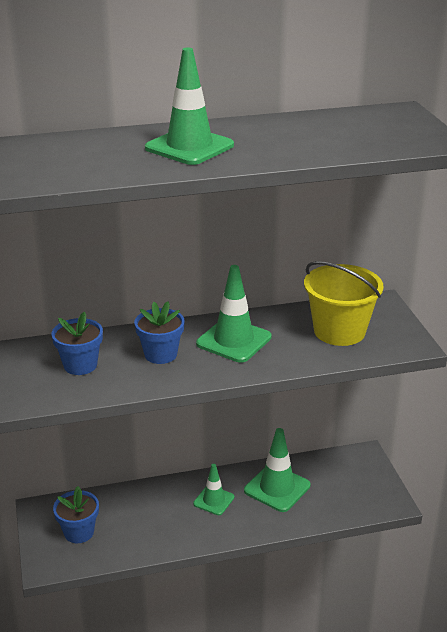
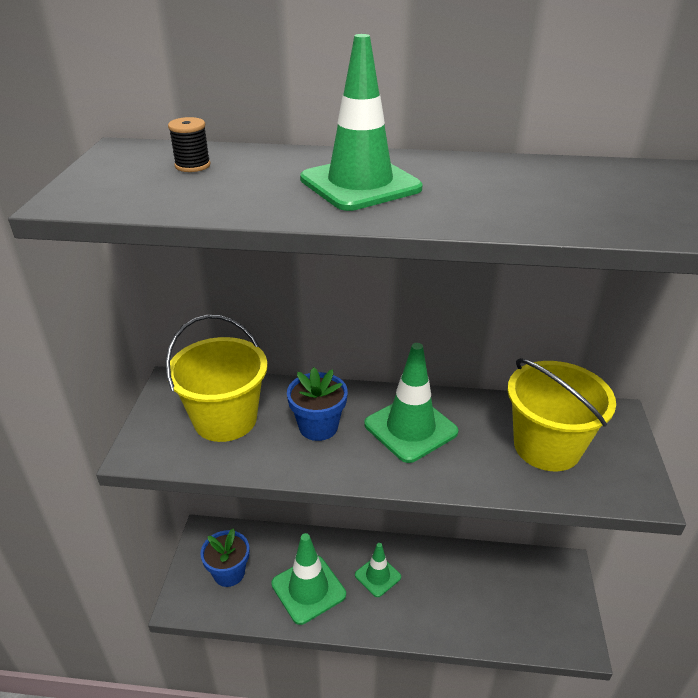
camera: 20 degrees right, 5 degrees up
(56, 151) = (192, 165): none -> black spool
(80, 365) = (225, 419): blue flower pot -> yellow bucket
(277, 488) = (451, 581): green traffic cone -> green traffic cone (308, 589)

